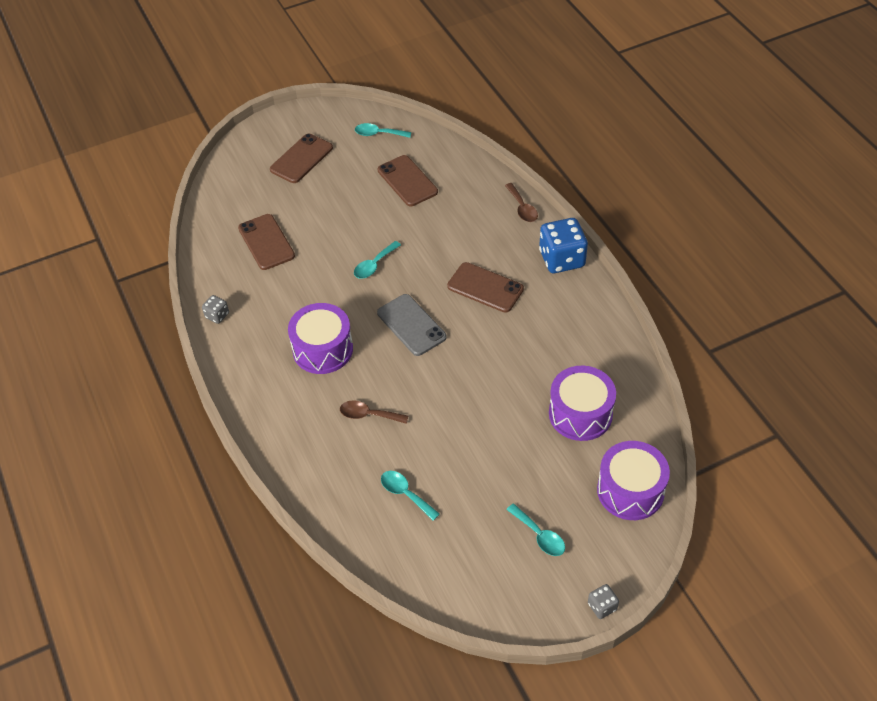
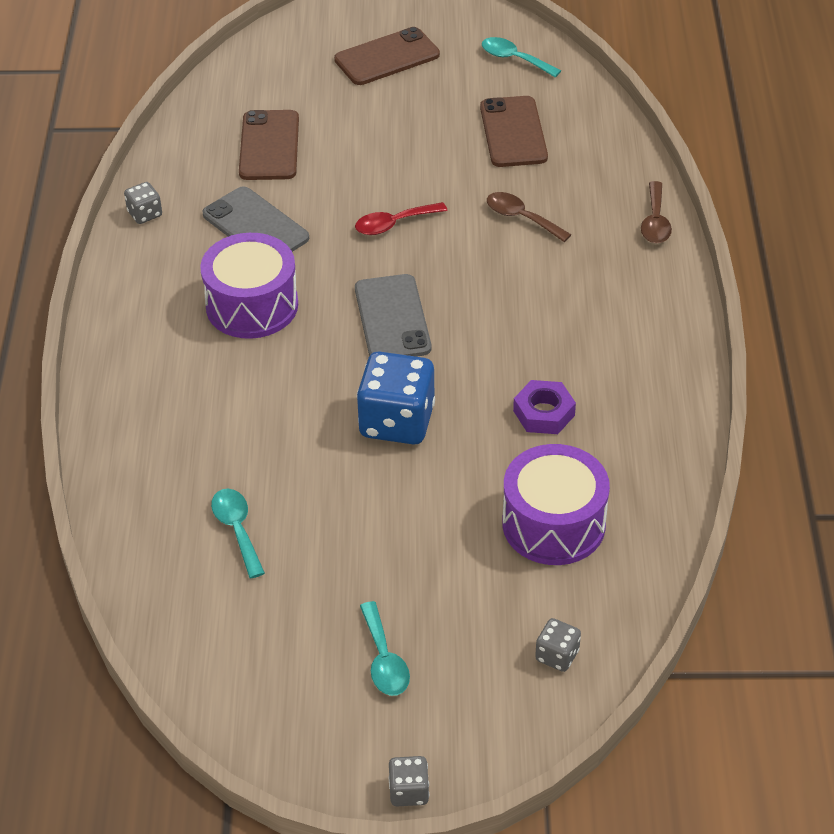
camera: 25 degrees right, 5 degrees down
(292, 298) = (255, 226): none -> grey phone
(368, 415) = (256, 410): brown spoon -> brown spoon (521, 218)
(374, 265) = (393, 224): turquoise spoon -> red spoon
(485, 288) = (529, 307): brown phone -> none
(533, 349) = (544, 413): none -> purple nut
(561, 259) = (667, 309): blue dice -> blue dice (397, 421)
(630, 490) = (557, 655): purple drum -> grey dice

